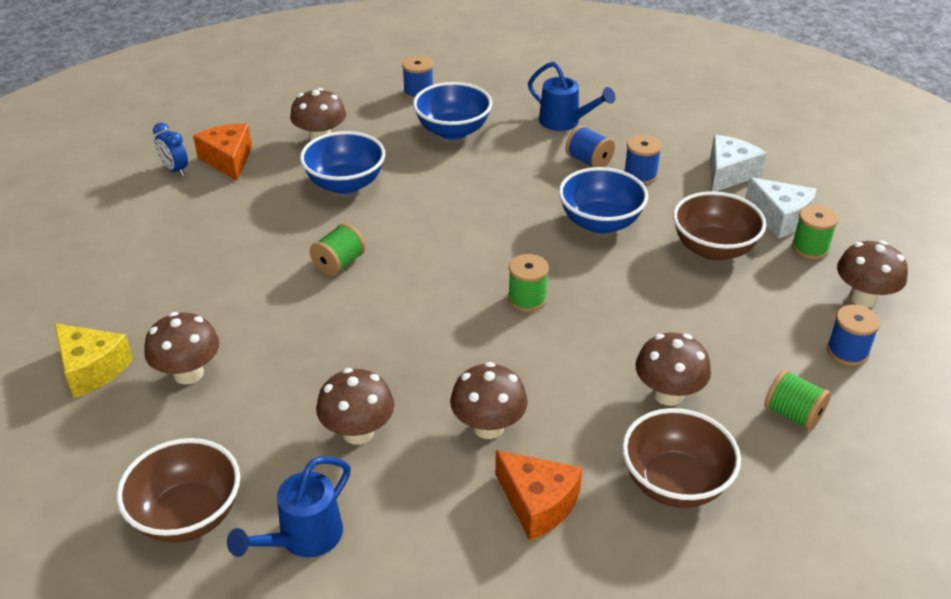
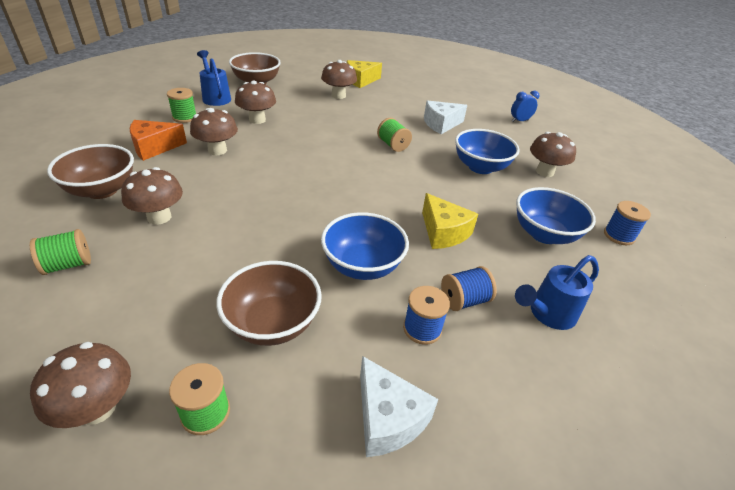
camera: 110 degrees right, 0 degrees up
(228, 160) = (526, 137): orange cheese -> none
(504, 187) = (443, 232): none -> yellow cheese
(527, 299) = (302, 196): green spool -> green spool (184, 117)
(780, 218) = (274, 418): white cheese -> white cheese (441, 124)
(847, 351) = (66, 340): blue spool -> none

